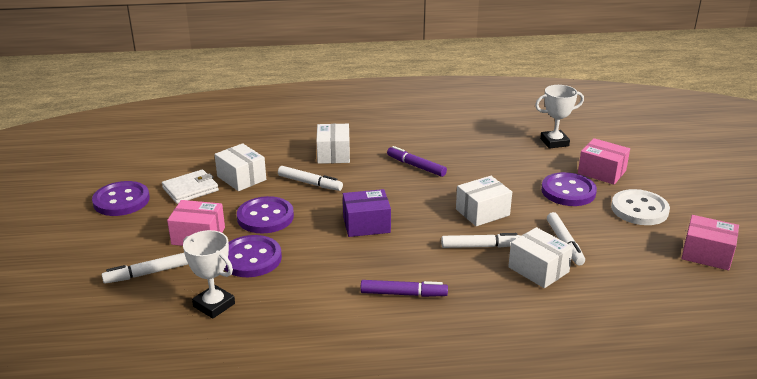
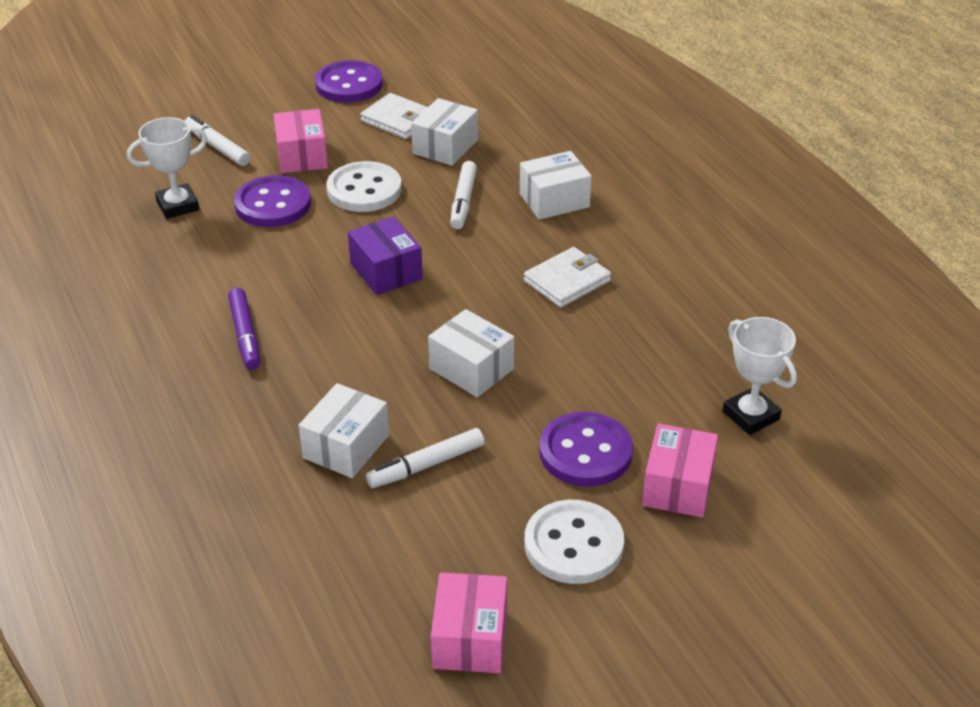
camera: 70 degrees right, 10 degrees up
(214, 305) = (178, 206): white trophy -> white trophy turned 45 degrees clockwise
(265, 217) = (364, 190): purple button -> white button
(416, 166) = (567, 281): purple marker -> white wallet
(480, 246) = (380, 382): white marker -> none

